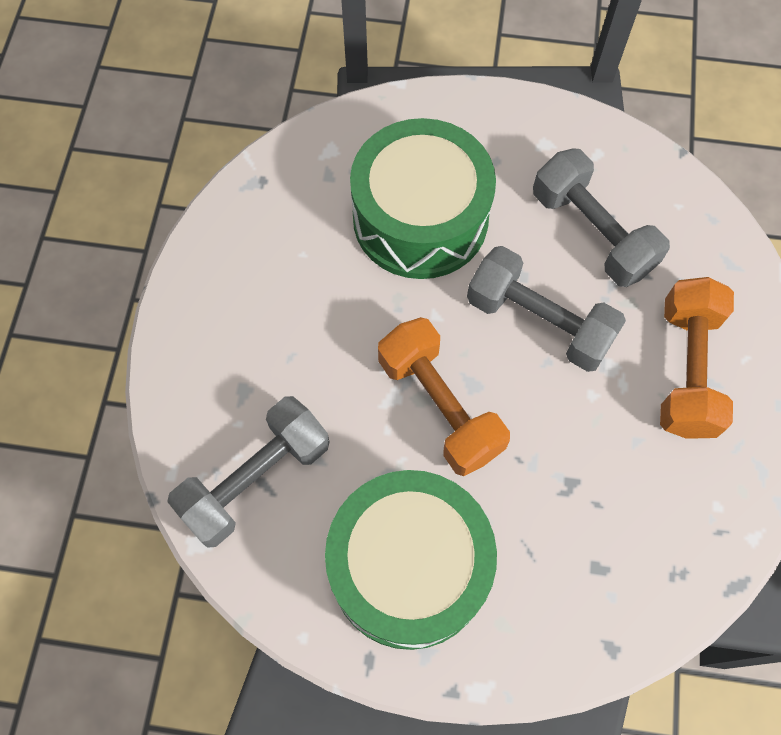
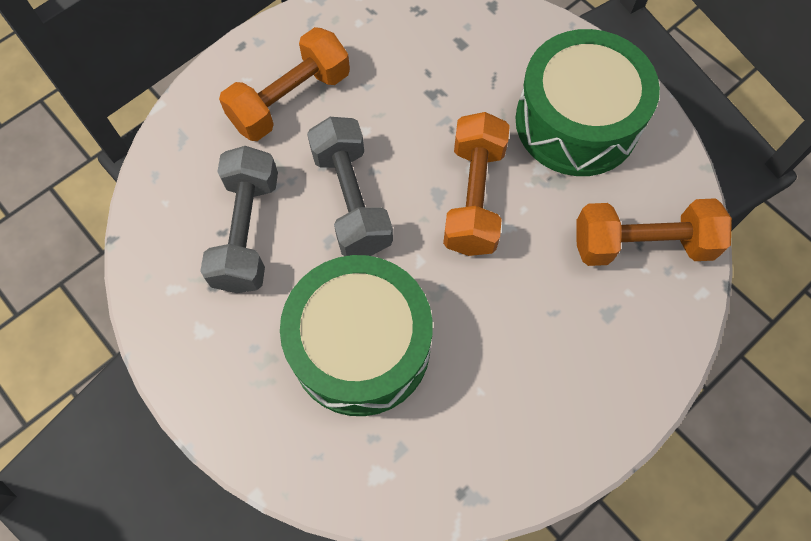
camera: 140 degrees left, 0 degrees up
(255, 479) = (642, 244): grey dumbbell -> orange dumbbell

